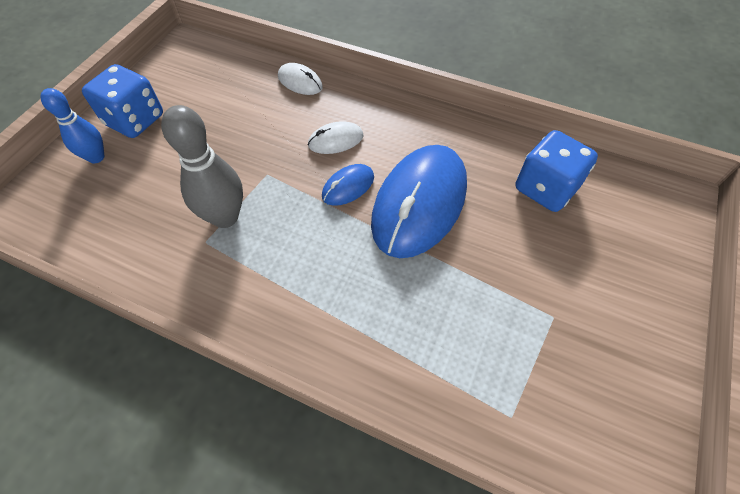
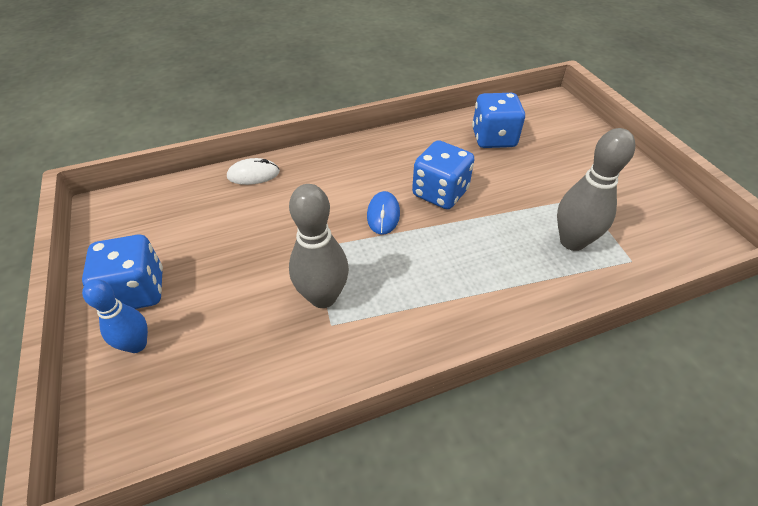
camera: 45 degrees left, 10 degrees down
(335, 140) = (335, 194): white mouse -> none
(419, 203) = (440, 193): blue mouse -> blue dice
(477, 346) = (572, 241): none -> grey bowling pin

